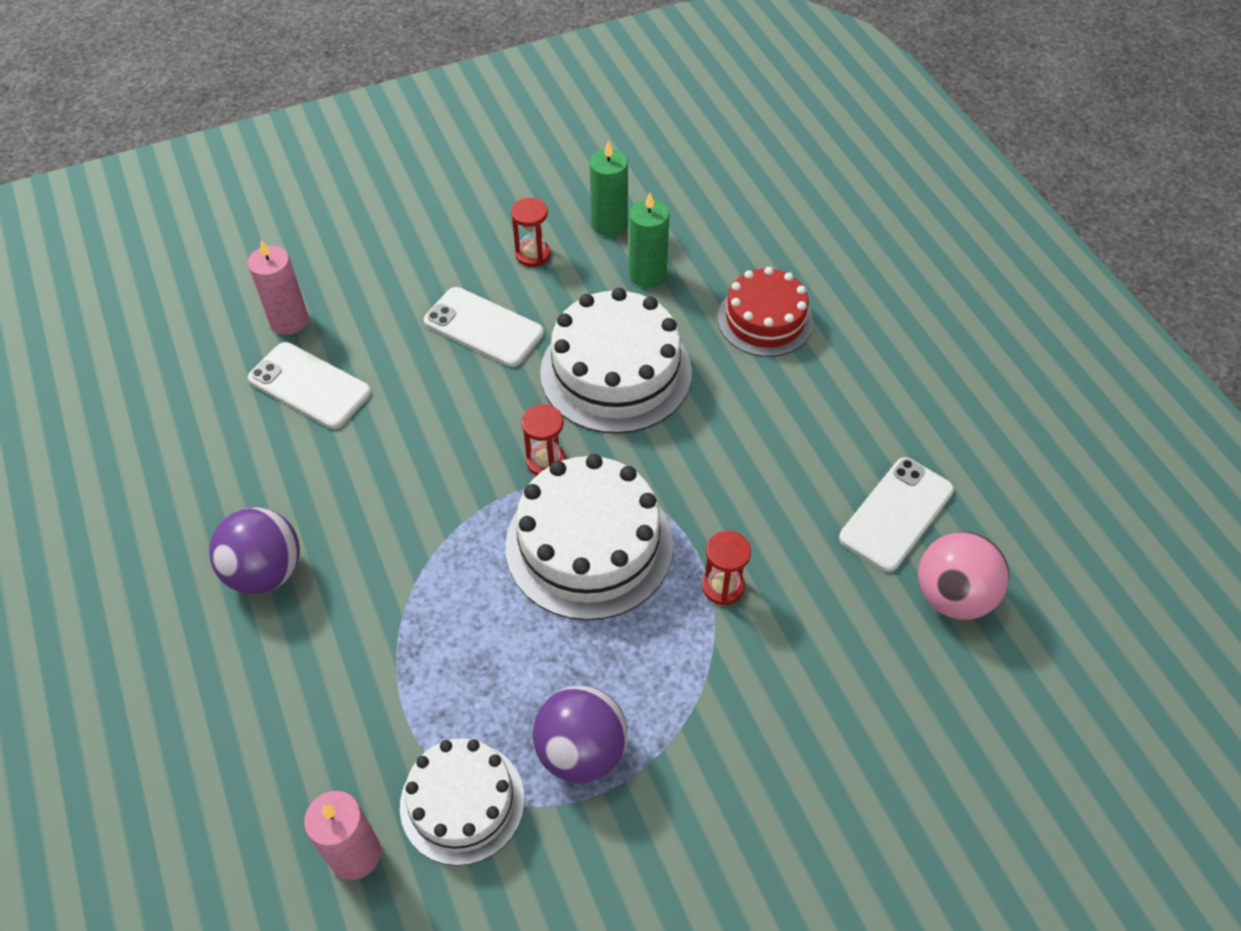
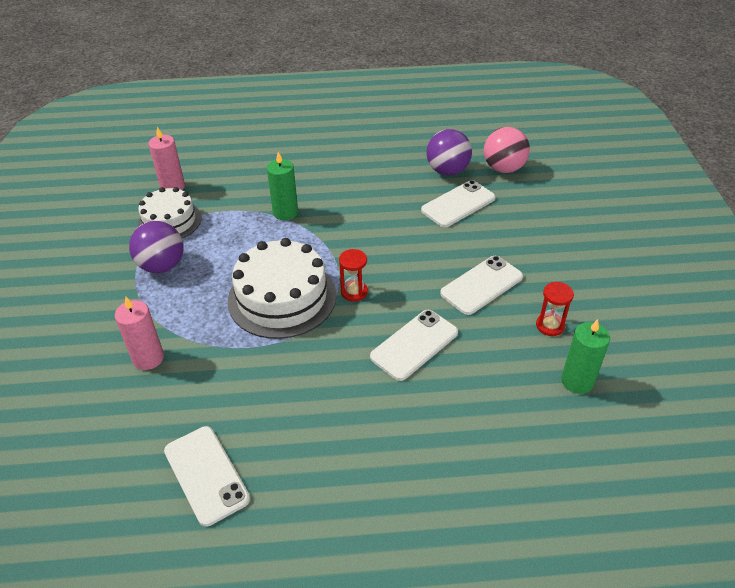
camera: 110 degrees right, 10 degrees down
(265, 571) = (337, 176): purple ball -> purple ball (447, 171)
(289, 320) = (515, 202): pink candle -> pink candle (148, 358)
(616, 372) = (414, 345): white cake -> white phone
(647, 274) = (510, 391): green candle -> green candle (285, 212)
(723, 586) = (215, 352): red hourglass -> none
(765, 320) = (434, 457): red cake -> none
(953, 596) = (122, 482): pink ball -> pink ball (503, 168)

